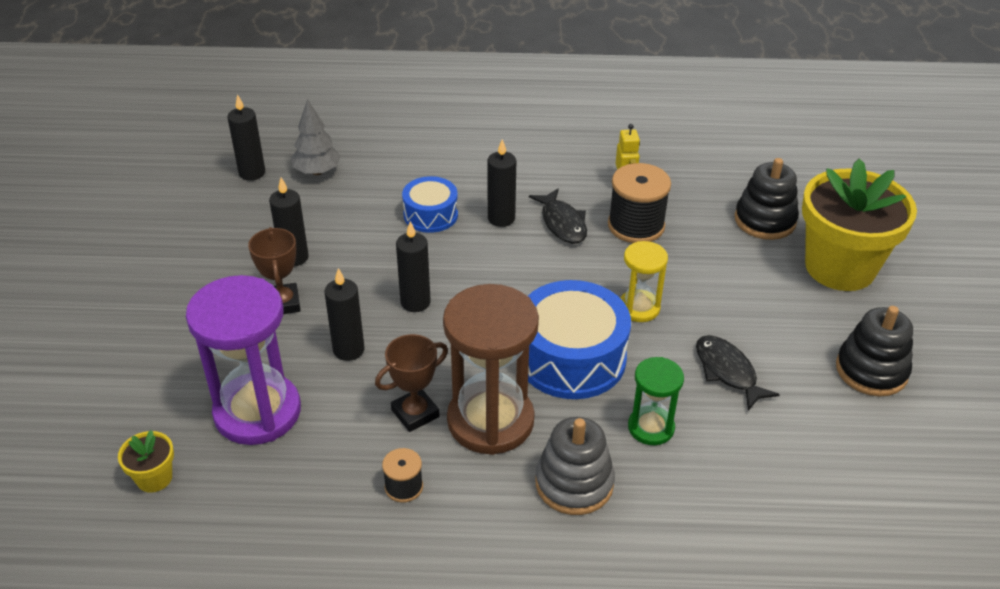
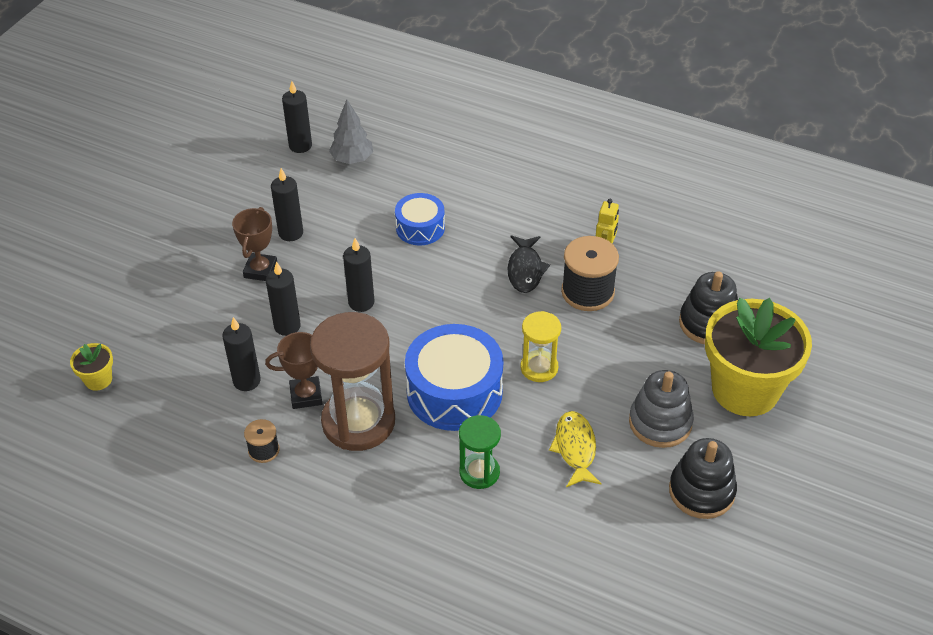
camera: 25 degrees right, 5 degrees up
(257, 412) = (194, 354): purple hourglass -> none
(501, 218) = (476, 249): black candle -> black candle (246, 381)
(574, 483) = (390, 494): grey stacking toy -> grey stacking toy (660, 422)
(727, 371) = (575, 448): black fish -> yellow fish

